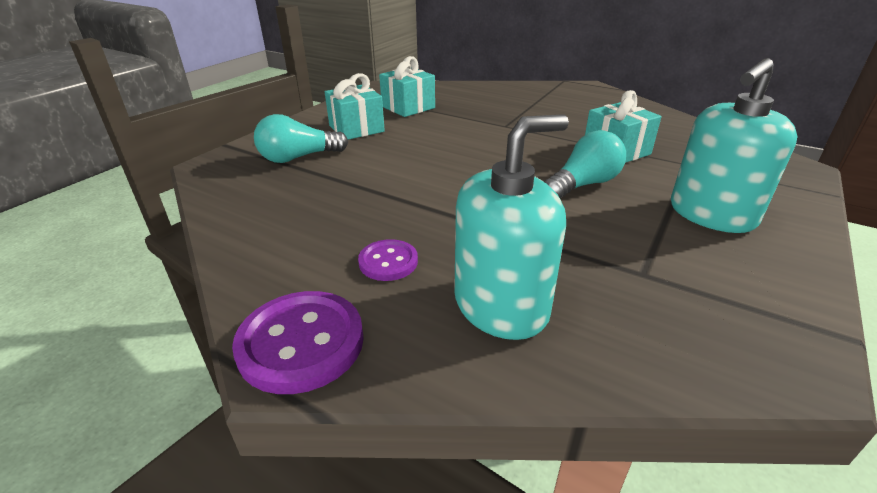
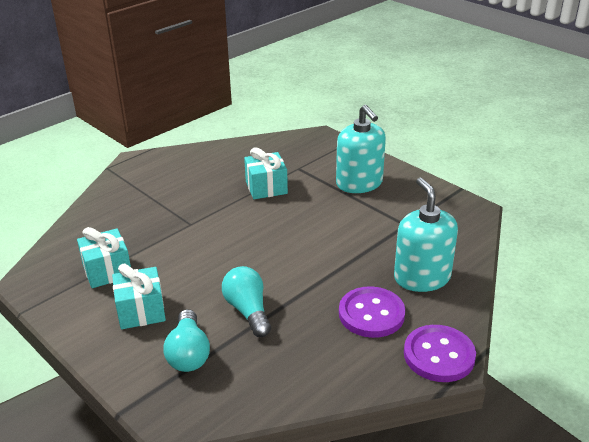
camera: 75 degrees left, 0 degrees up
(388, 262) = (371, 314): purple button -> purple button, size x1.72
(583, 184) = (307, 215): turquoise light bulb -> turquoise light bulb (248, 311)

